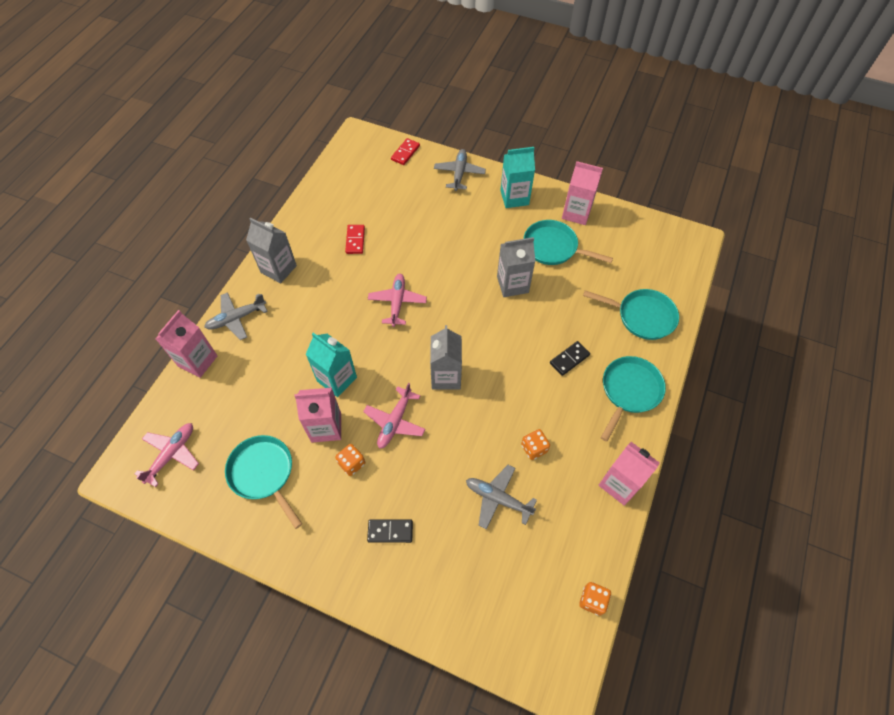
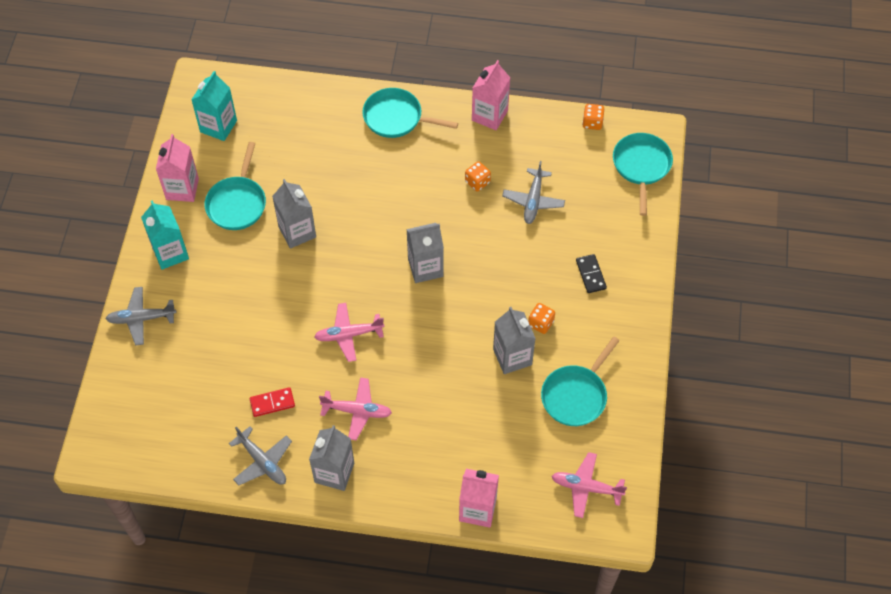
camera: 105 degrees left, 0 degrees up
(236, 318) = (413, 491): grey plane -> grey plane (262, 462)
(326, 427) = (512, 357): pink carton -> grey carton
(337, 379) = (458, 364): turquoise carton -> turquoise carton (218, 126)
(395, 422) = (487, 299): pink plane -> pink plane (357, 411)
(405, 153) = (115, 388): red domino -> none
(569, 359) = (375, 168): black domino -> none
(642, 316) = (309, 116): turquoise pan -> turquoise pan (641, 166)

